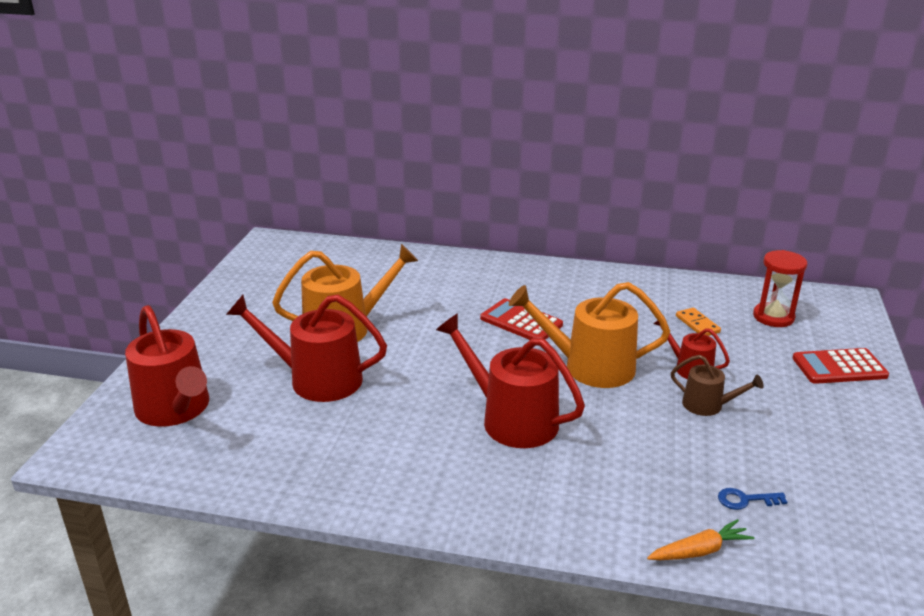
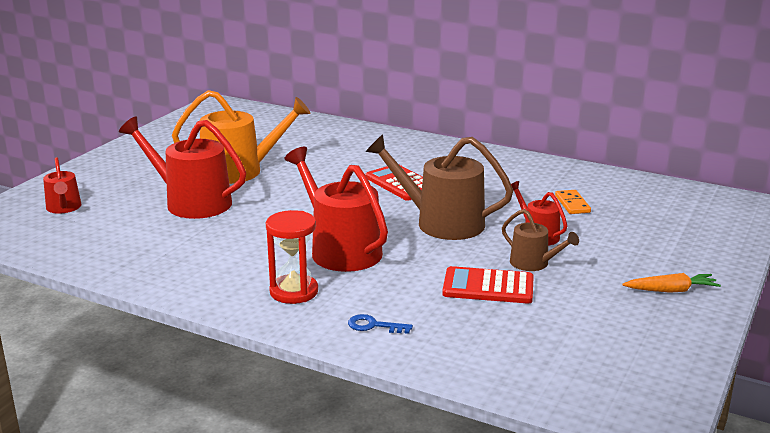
camera: 15 degrees right, 5 degrees down
(175, 409) = (64, 208): red watering can -> red watering can, size x0.53
(590, 367) = (442, 223): orange watering can -> brown watering can
(699, 551) = (442, 361): orange carrot -> orange carrot (671, 290)
(745, 500) = (514, 334): blue key -> blue key (374, 326)
(773, 317) = (656, 207): red hourglass -> red hourglass (294, 291)
(839, 367) = (693, 252): red calculator -> red calculator (488, 287)

